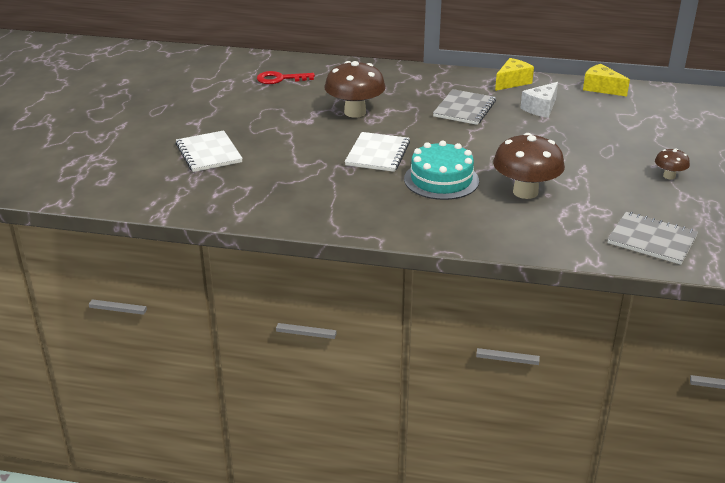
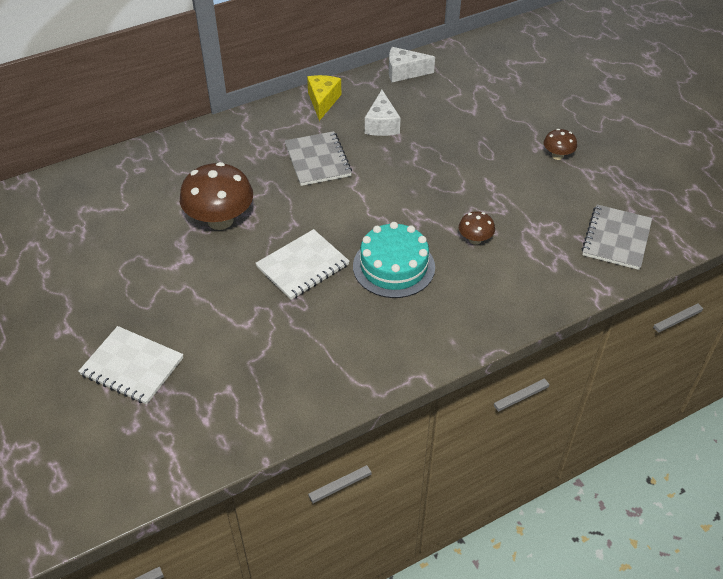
camera: 40 degrees left, 15 degrees up
(280, 79) = (89, 212): red key -> none
(377, 154) = (302, 266): white notebook -> white notebook turned 75 degrees clockwise
(525, 192) = (475, 239): brown mushroom -> brown mushroom, size x0.49
(601, 88) = (404, 72): yellow cheese -> white cheese
(652, 240) = (616, 238): grey notebook -> grey notebook turned 60 degrees counterclockwise

